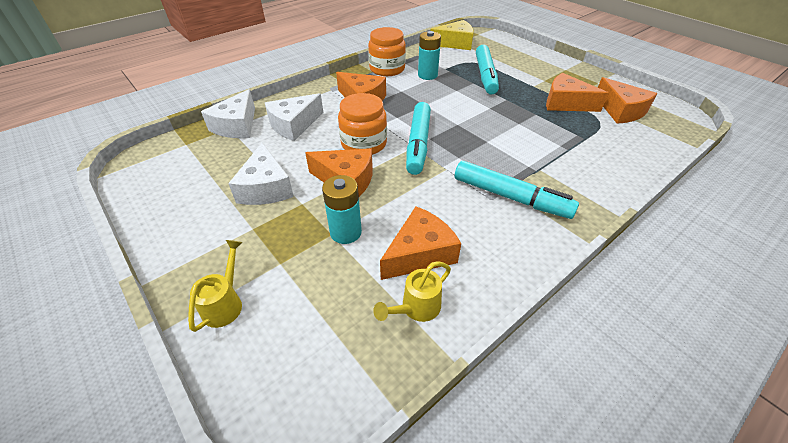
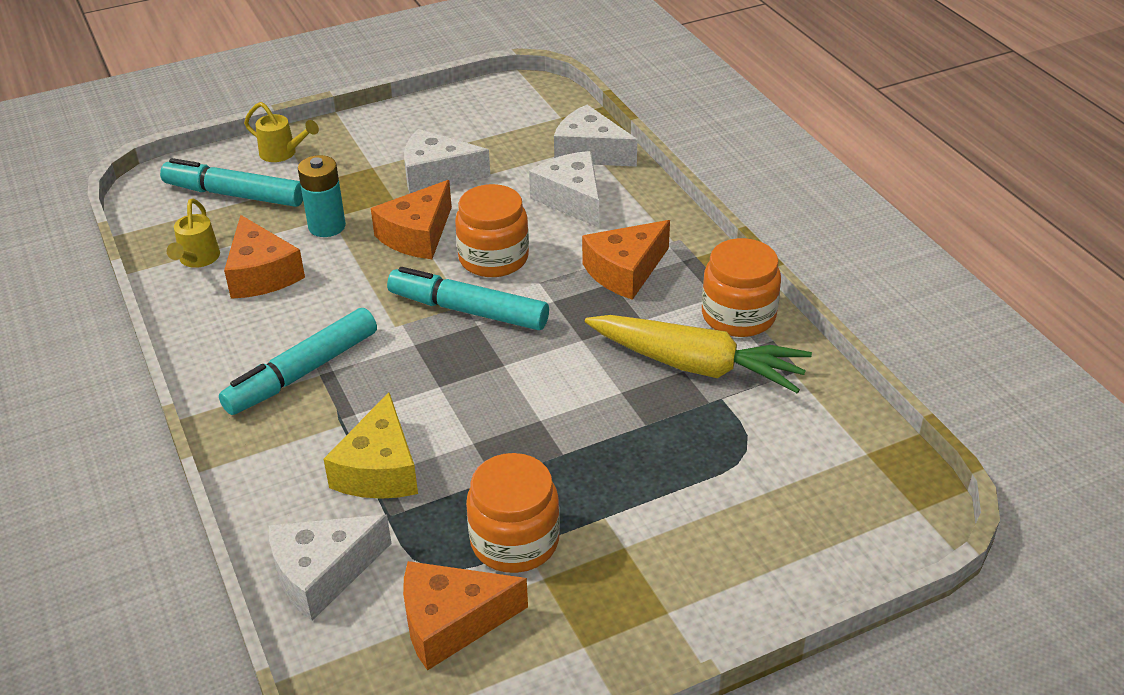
camera: 105 degrees right, 5 degrees down
(416, 308) = (197, 259): yellow watering can -> yellow watering can turned 150 degrees counterclockwise
(427, 75) = (696, 366): turquoise battery -> yellow carrot
(455, 43) = (855, 446): yellow cheese -> yellow cheese (379, 469)
(485, 75) = (672, 452): turquoise marker -> turquoise marker (234, 194)
(565, 103) = (514, 541): orange cheese -> orange jar
(636, 150) = (322, 573): none -> white cheese

